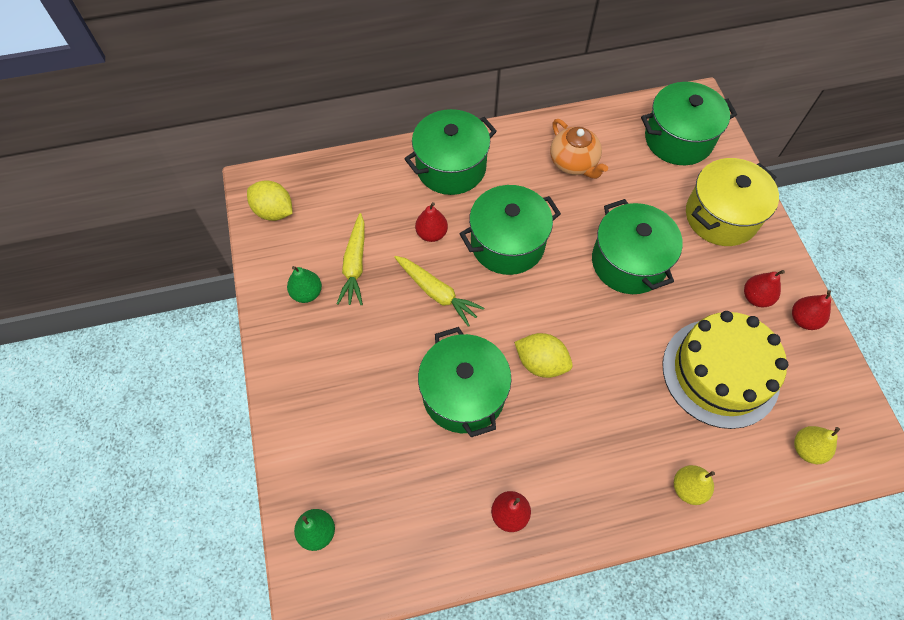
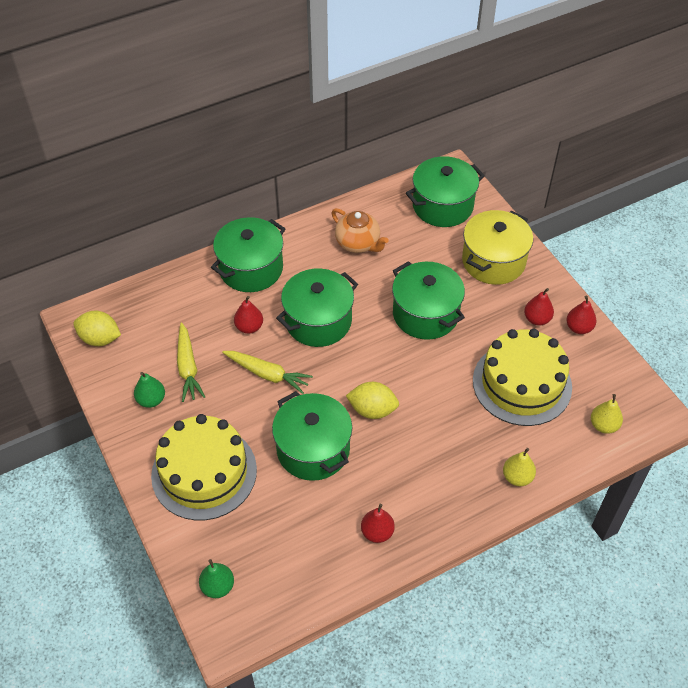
camera: 15 degrees left, 10 degrees down
(339, 391) = (204, 472): none -> yellow cake

